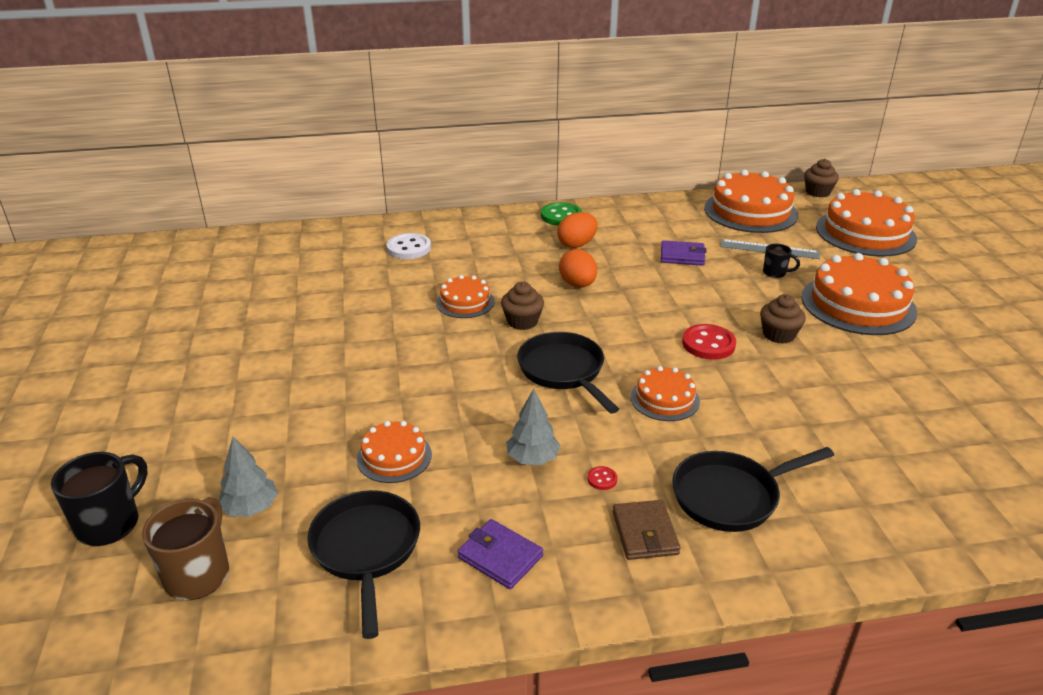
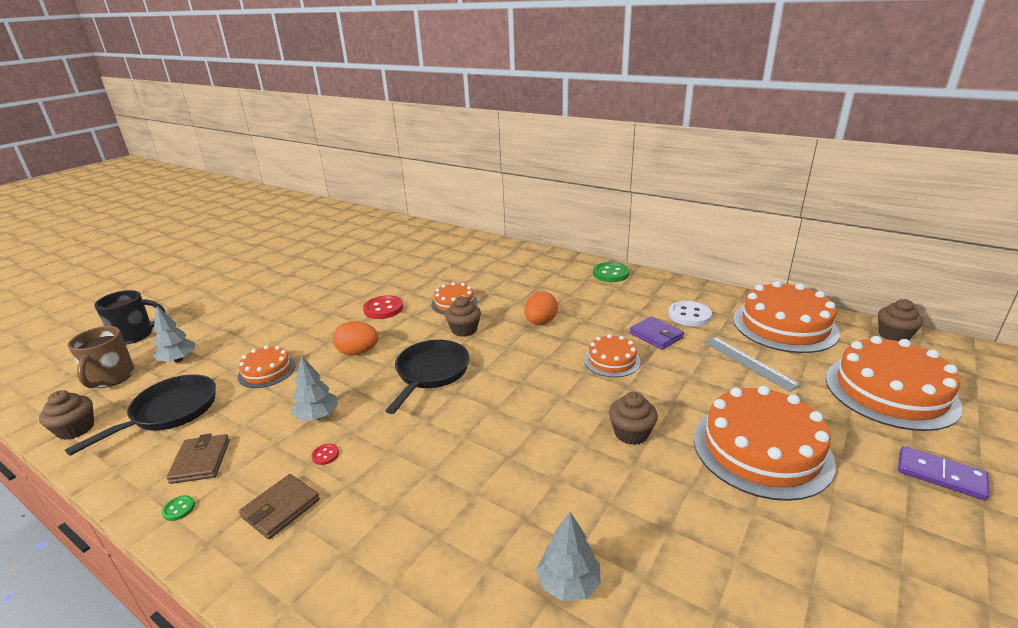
camera: 45 degrees right, 5 degrees down
(198, 574) = (112, 378): brown mug -> brown mug turned 120 degrees clockwise
(282, 634) = (76, 429): none -> brown cupcake
(409, 248) = (481, 260): white button -> white button (689, 315)
(500, 557) = (200, 461): purple wallet -> brown wallet
(561, 595) = (179, 509): none -> green button
(577, 244) = (588, 296): orange egg -> orange egg (358, 352)
(665, 399) = (457, 429): orange cake -> orange cake (612, 360)
(708, 344) = (559, 408): red button -> red button (383, 309)
(730, 496) = (371, 528): black pan -> none
(775, 273) = (719, 383): black mug -> none
(887, 440) = (568, 583): none -> grey tree
(947, 273) = (940, 475): none -> purple domino

